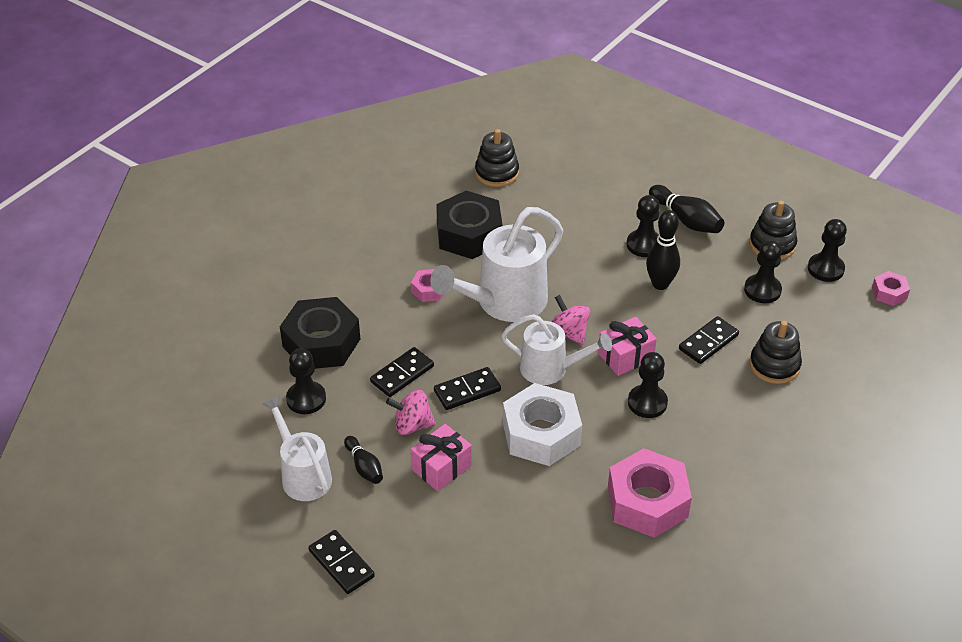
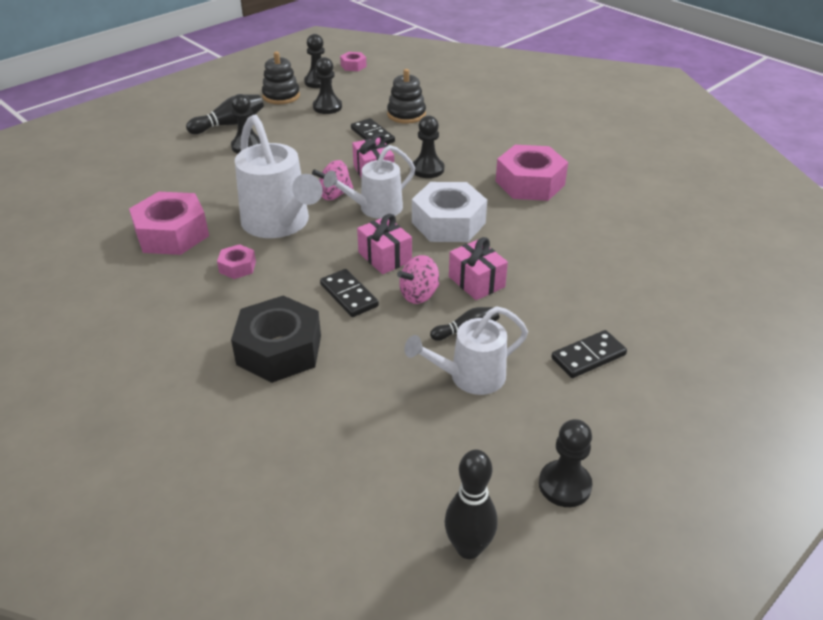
camera: 80 degrees left, 5 degrees down
(306, 399) = (361, 368): black pawn -> black pawn (564, 485)
(412, 425) = (419, 295): pink spinning top -> pink spinning top turned 45 degrees clockwise
(467, 390) = (385, 257): black domino -> pink gift
(469, 234) = (172, 234): black nut -> pink nut
(497, 173) = (93, 208): black stacking toy -> none
(551, 369) = (375, 209): white watering can -> white watering can turned 150 degrees counterclockwise
(660, 284) = (298, 146): black bowling pin -> black bowling pin (468, 548)

